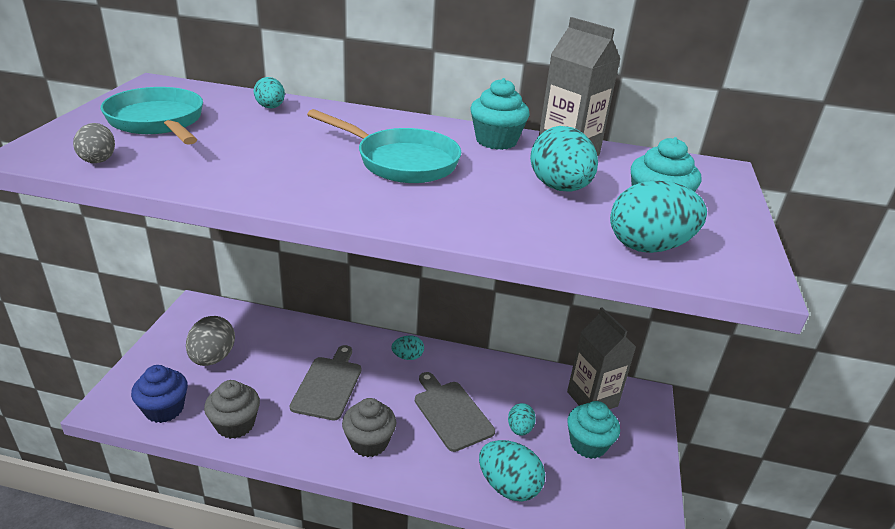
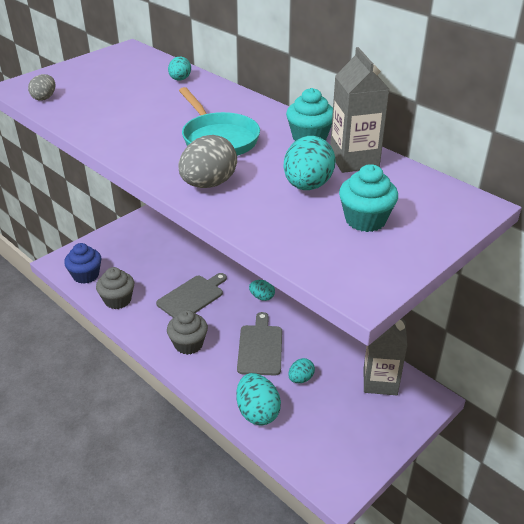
camera: 35 degrees right, 5 degrees up
(158, 122) = (101, 78): turquoise pan -> none
(212, 358) = (135, 253): grey egg -> grey egg (208, 184)
(588, 444) = (344, 411): turquoise cupcake -> none
(648, 246) = (313, 246): turquoise egg -> none

